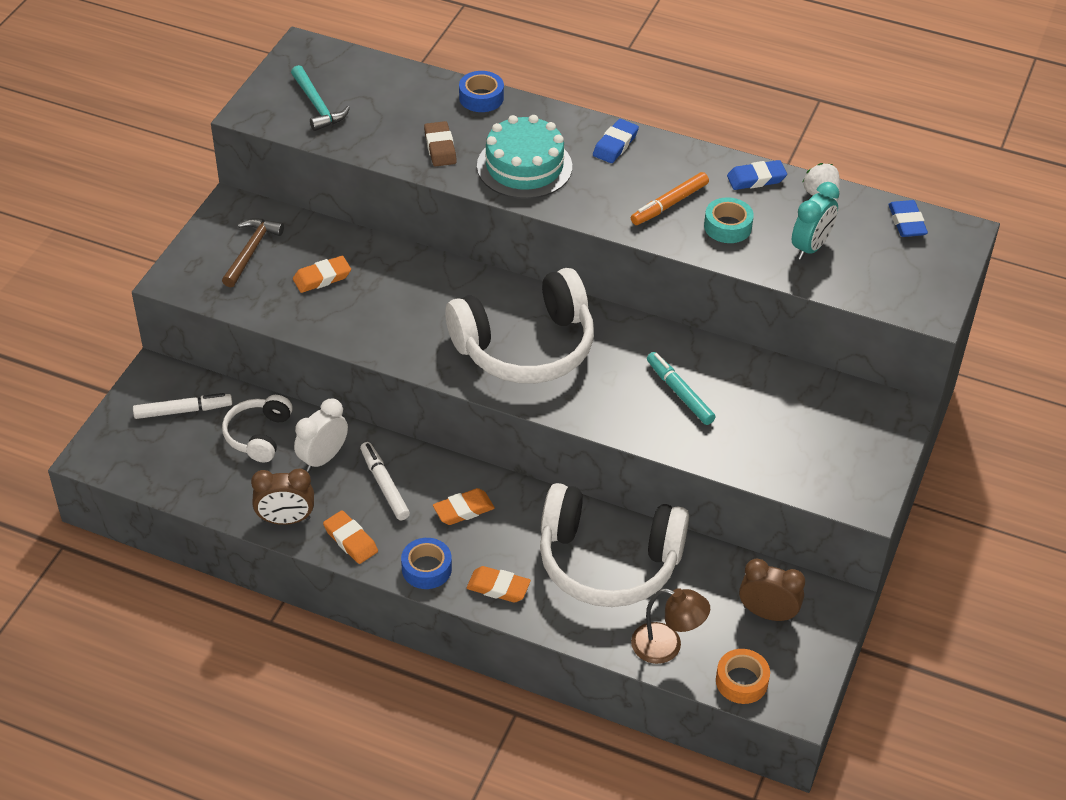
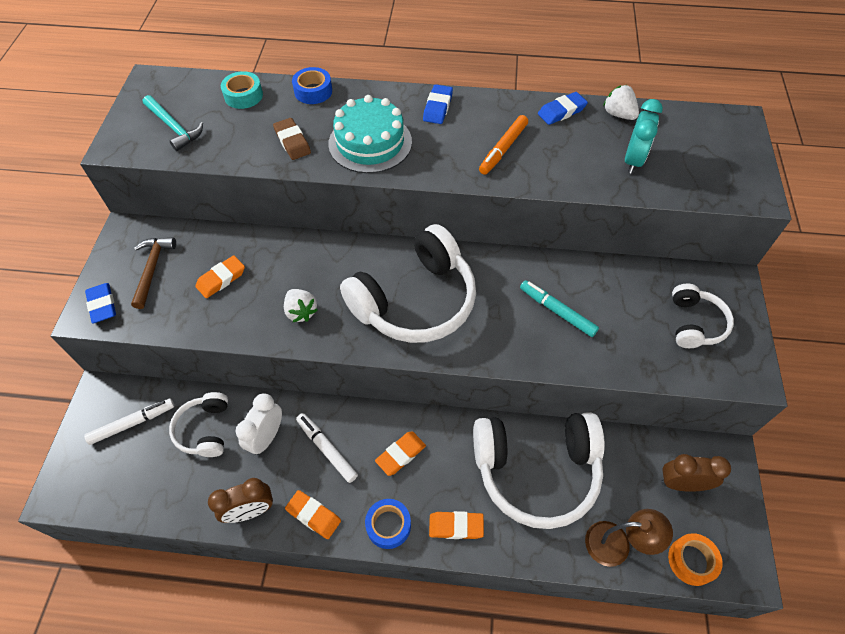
camera: 15 degrees left, 10 degrees up
(398, 329) = (301, 312): none -> white strawberry
(727, 226) = (559, 158): turquoise tape -> turquoise tape (243, 95)
(830, 440) = (694, 323): none -> white headphones
(906, 222) = (694, 121): blue eraser -> blue eraser (102, 305)

